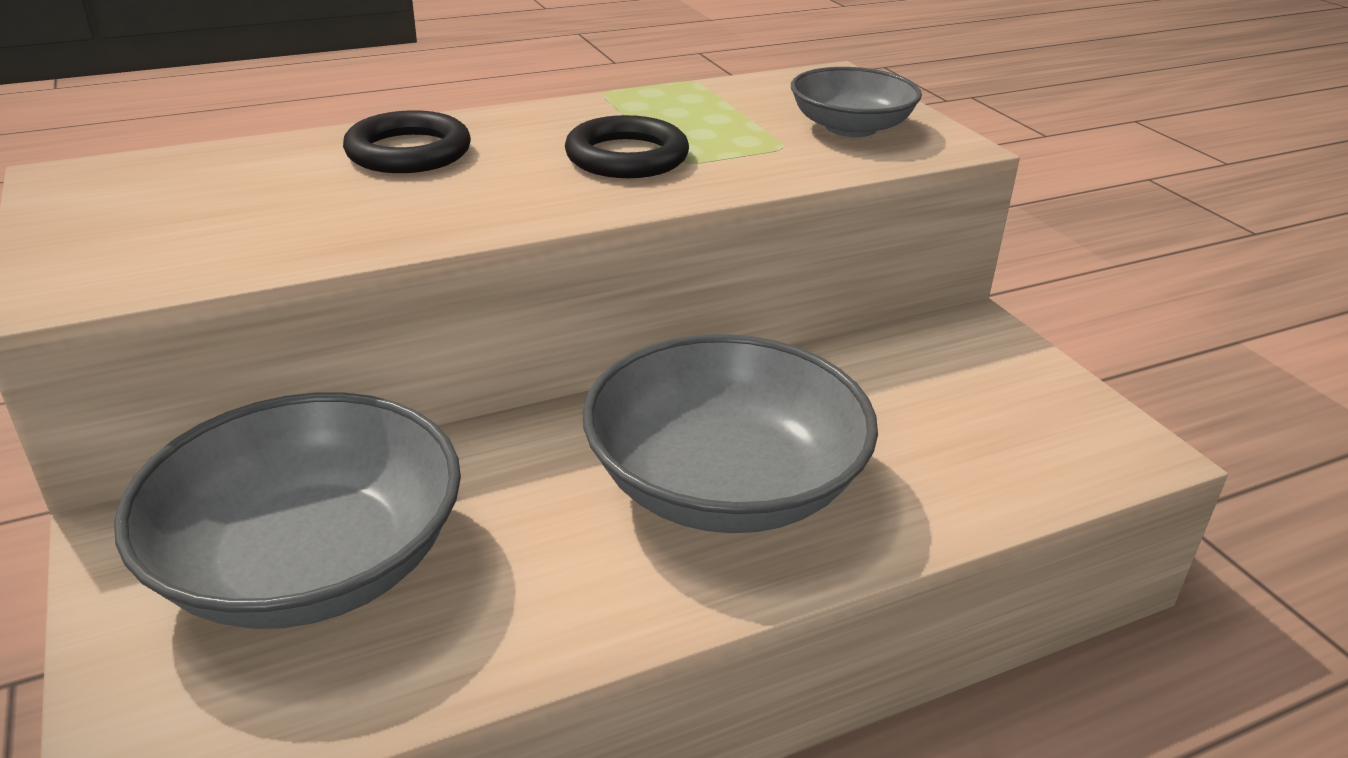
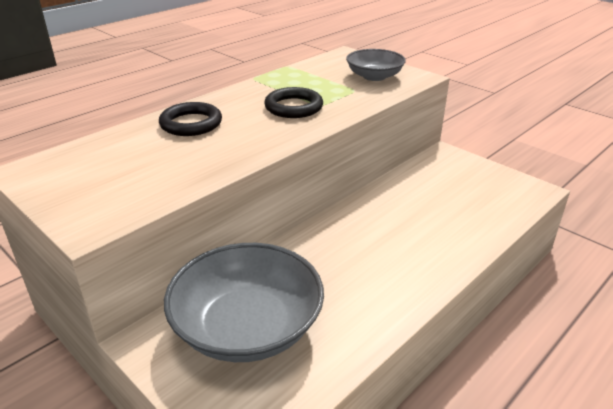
camera: 20 degrees left, 0 degrees up
(724, 484) = (396, 243): grey bowl -> none

